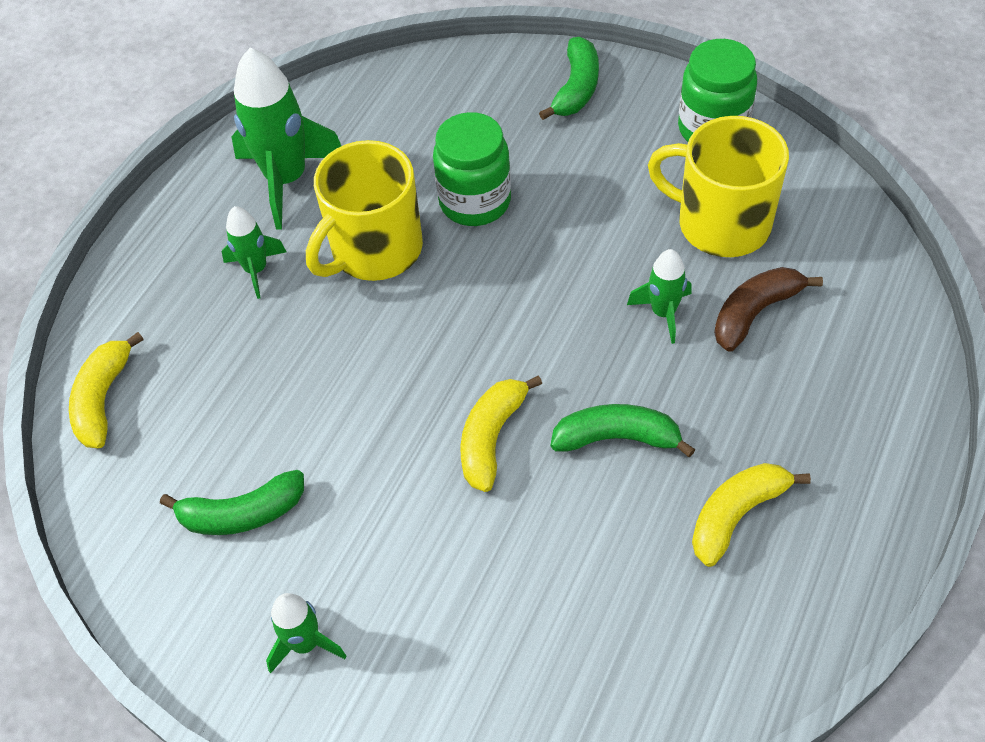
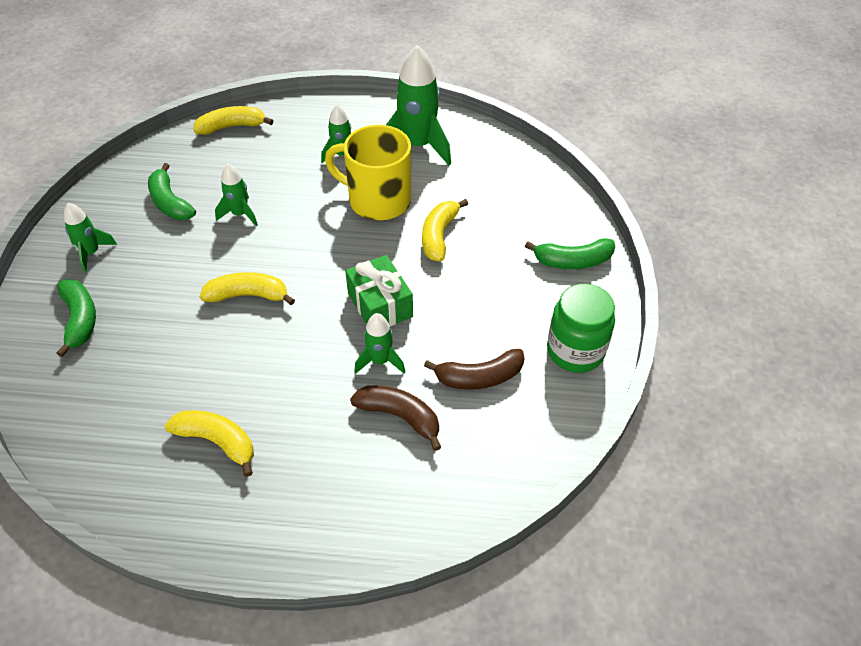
camera: 65 degrees right, 5 degrees down
(318, 421) = (240, 214): none -> green rocket
(475, 201) = (439, 236): green jar -> yellow banana
(570, 292) = (380, 305): none -> green gift
(617, 438) = (265, 360): green banana -> green banana (80, 319)
(721, 223) = (479, 377): yellow mug -> brown banana

